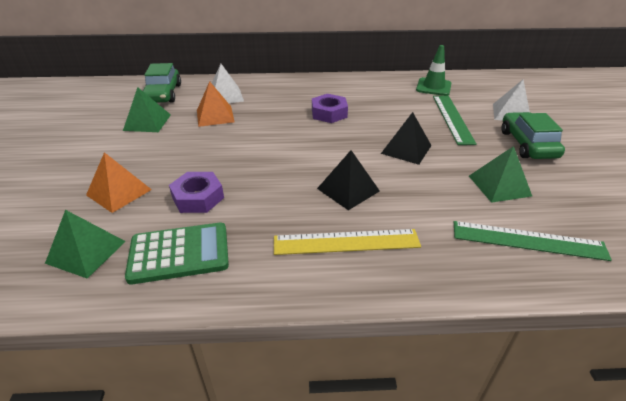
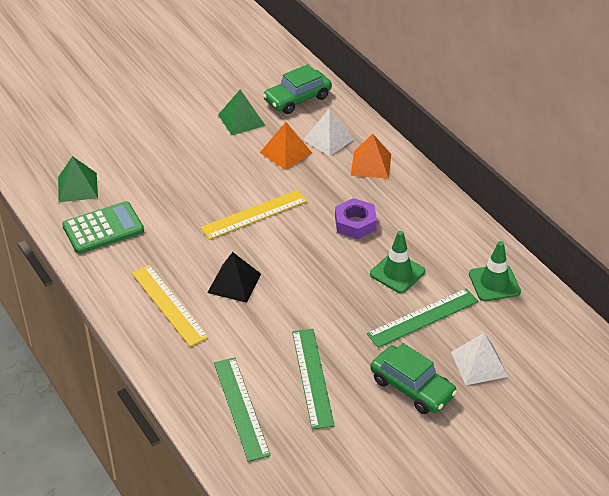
camera: 60 degrees right, 5 degrees up
(119, 192) = (141, 164): orange pyramid -> orange pyramid (371, 164)
(179, 253) = (103, 228): green calculator -> green calculator turned 75 degrees counterclockwise
(198, 198) = (164, 206): purple nut -> none
(270, 152) = (254, 214): none -> yellow ruler
(397, 114) = (397, 273): none -> green traffic cone
(406, 149) = (328, 299): black pyramid -> none
(499, 185) = (312, 377): green pyramid -> green ruler
(527, 144) = (412, 387): green car -> green car turned 75 degrees clockwise

